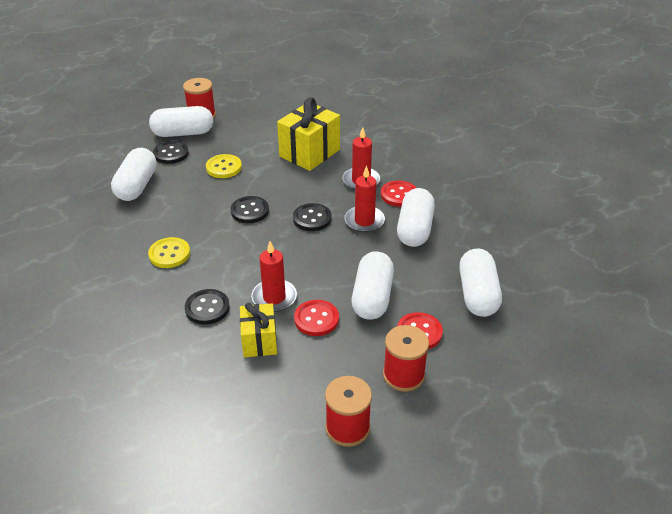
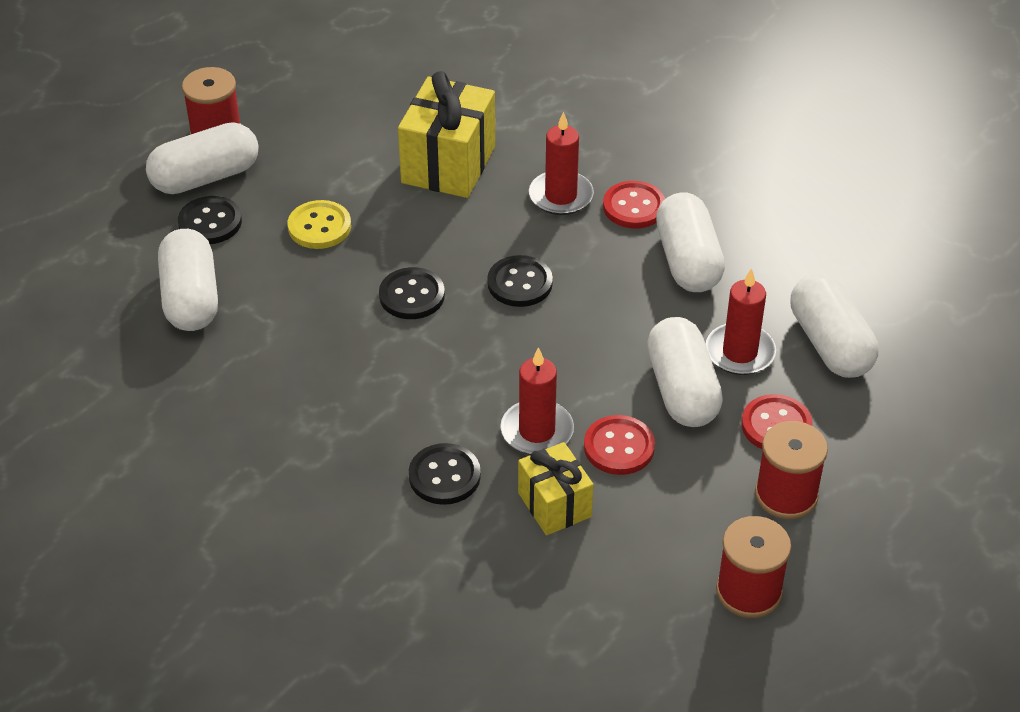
camera: 20 degrees left, 5 degrees up
(169, 254) = (327, 404): yellow button -> none
(364, 221) = (604, 266): red candle -> red candle (740, 352)

